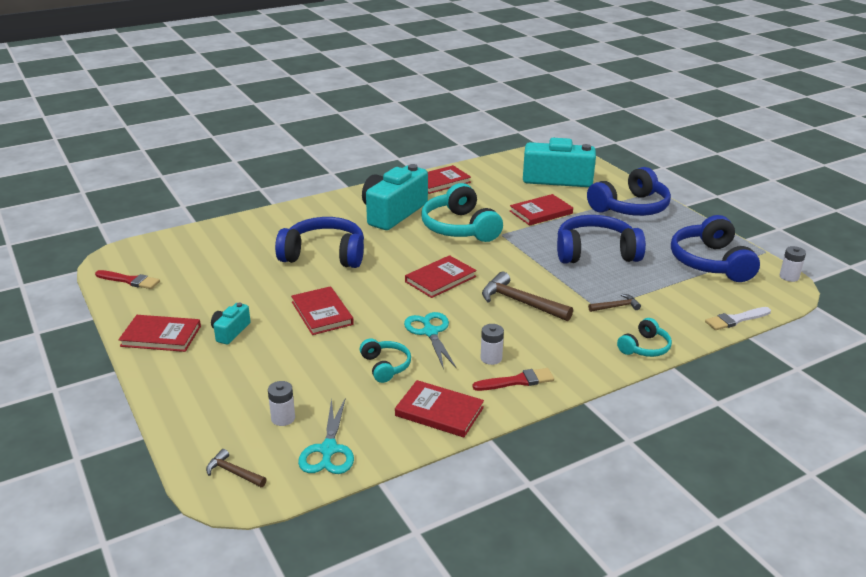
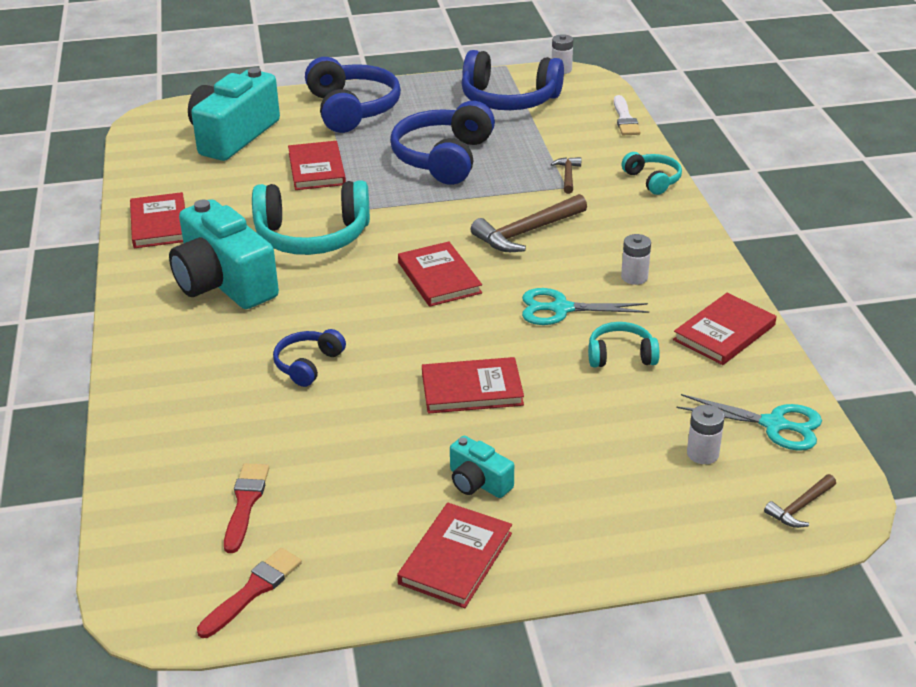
camera: 70 degrees left, 5 degrees up
(324, 255) = (308, 365): blue headphones -> blue headphones, size x0.51
(517, 381) = (684, 270): red brush -> red brush (245, 503)

